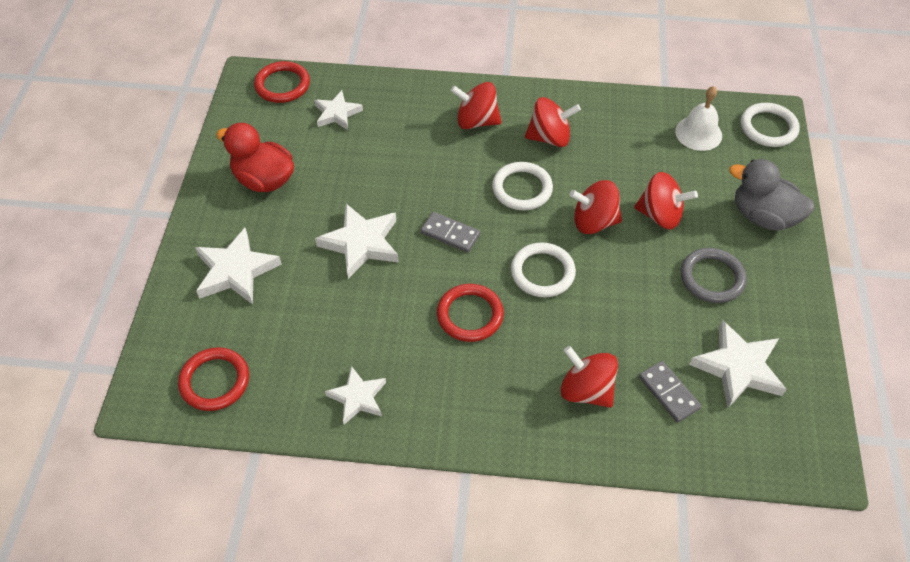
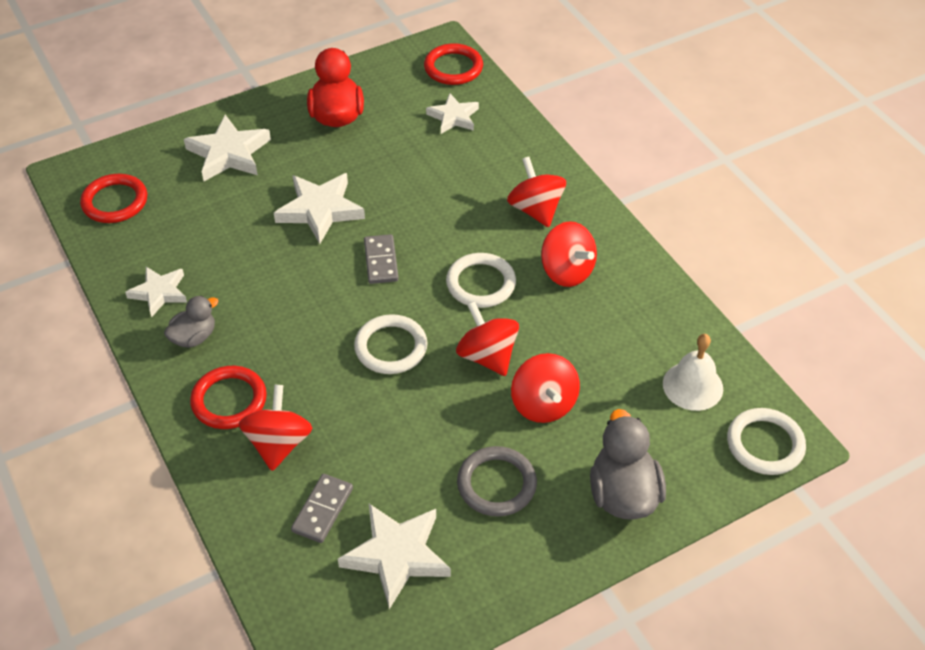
camera: 55 degrees right, 5 degrees down
(430, 395) = (194, 337): none -> grey duck
(470, 315) = (300, 320): red ring -> red ring (229, 400)

